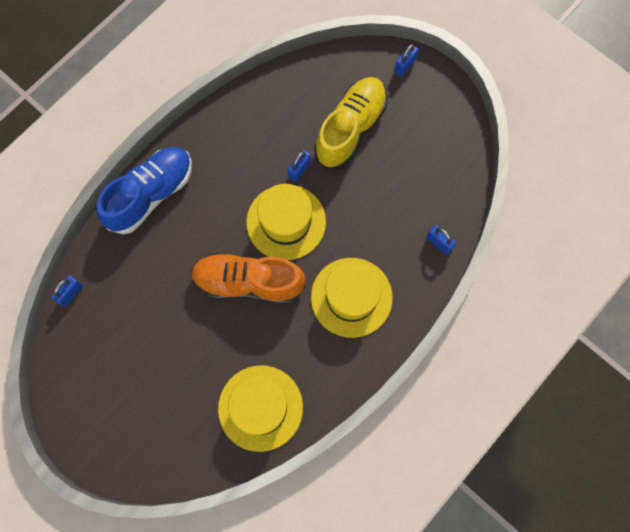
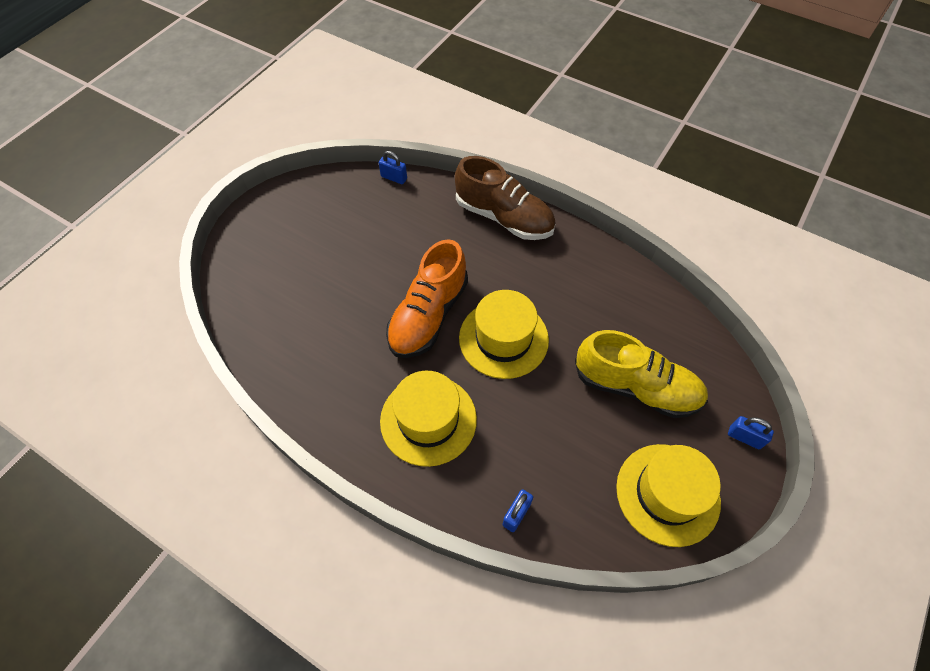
camera: 80 degrees right, 15 degrees down
(151, 194) = (504, 217): blue shoe -> brown shoe
(249, 282) = (428, 315): orange shoe -> orange shoe turned 150 degrees counterclockwise
(260, 408) = (295, 348): yellow hat -> yellow hat (667, 494)
(299, 170) = (568, 342): blue padlock -> none

